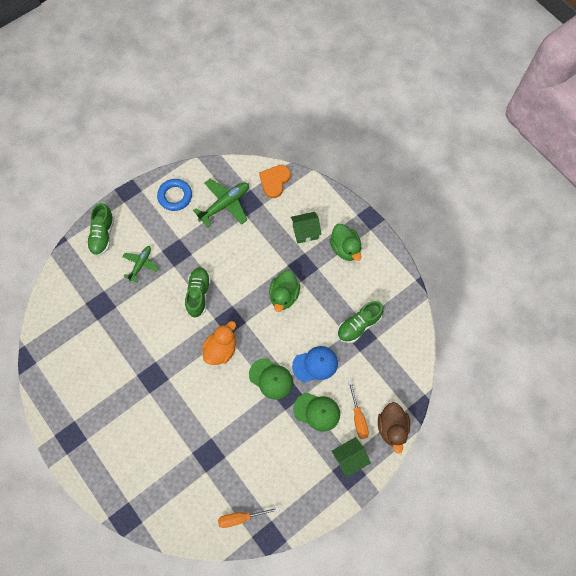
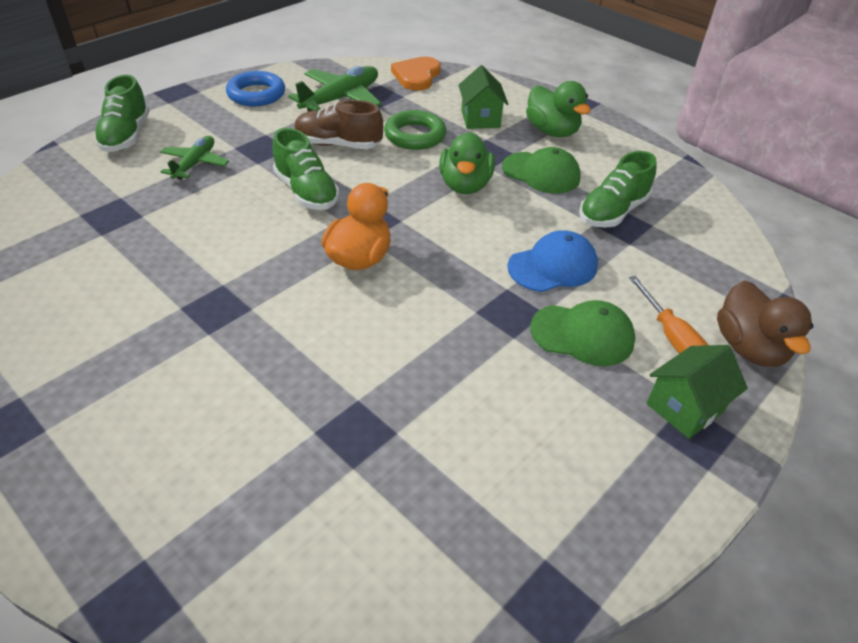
camera: 10 degrees left, 25 degrees down
(198, 294) = (306, 192): green shoe -> green shoe turned 150 degrees clockwise
(219, 252) = (338, 144): none -> brown shoe
(241, 517) = (462, 561): orange screwdriver -> none
(263, 246) = (415, 135): none -> green ring
(271, 378) = (470, 292): green cap -> green cap (541, 173)
(305, 232) = (480, 119): green house -> green house turned 75 degrees counterclockwise

